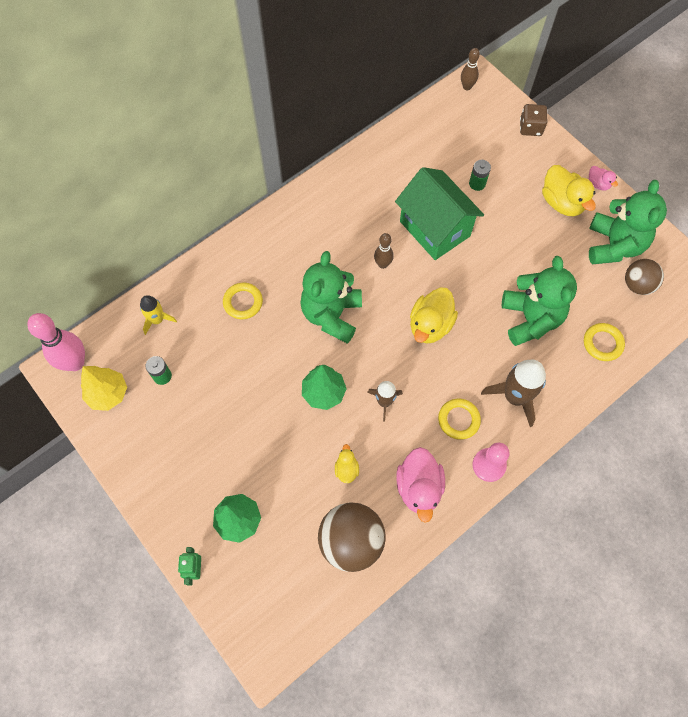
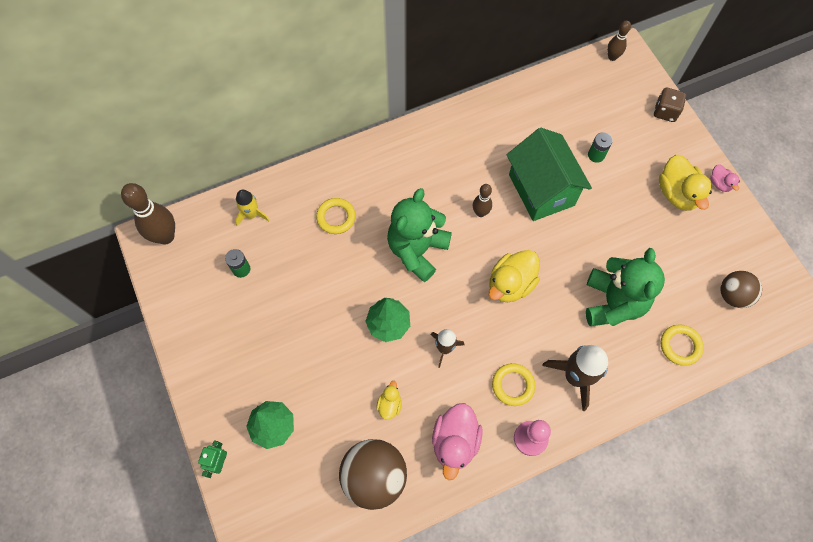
camera: 15 degrees right, 0 degrees up
(75, 363) = (165, 236): pink bowling pin -> brown bowling pin
(108, 394) = (187, 273): yellow tree -> none
(614, 245) = (719, 249): green teddy bear -> none

